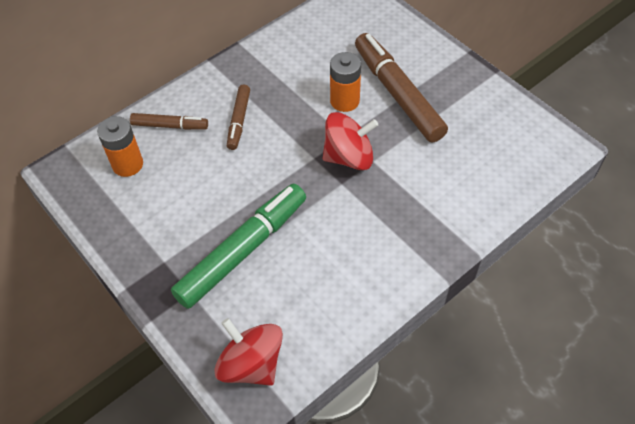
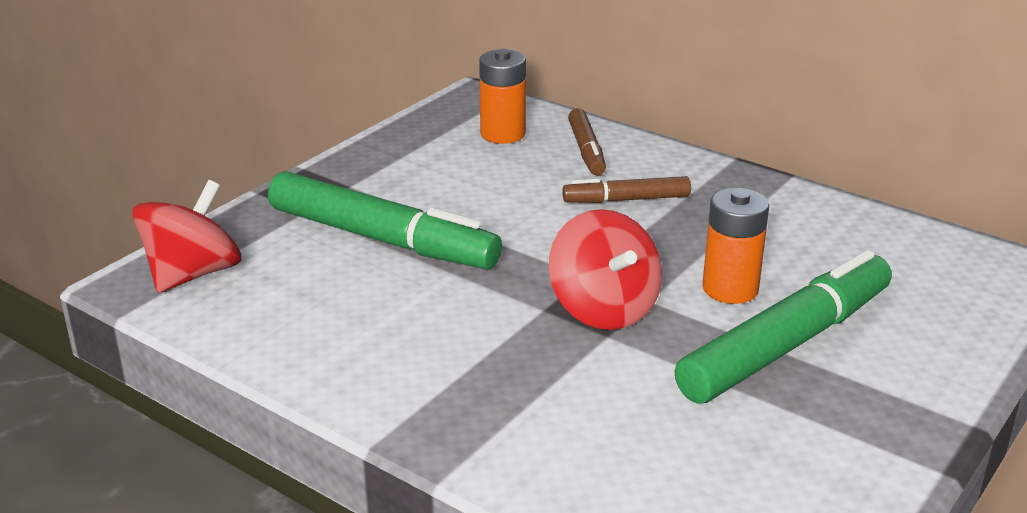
camera: 75 degrees right, 25 degrees down
(397, 94) = (786, 344): brown marker -> green marker

